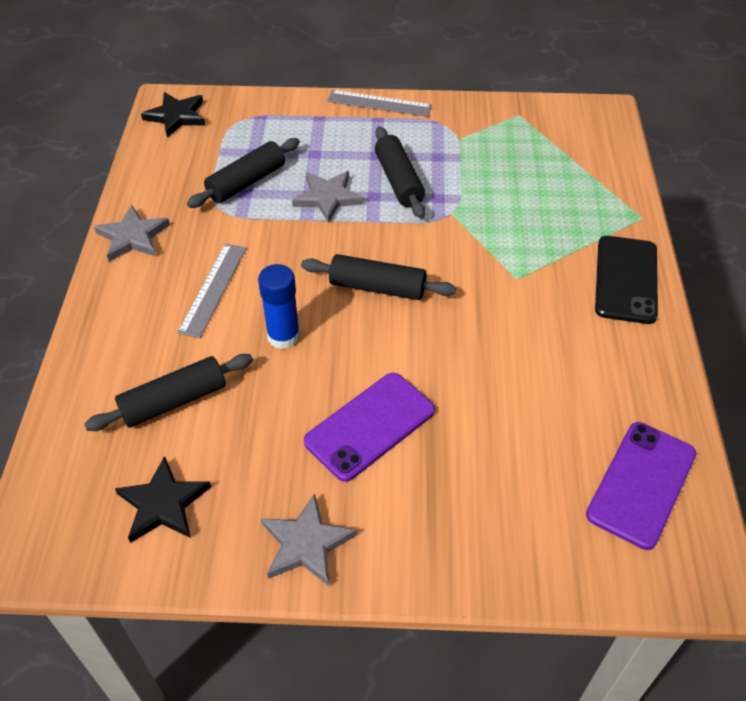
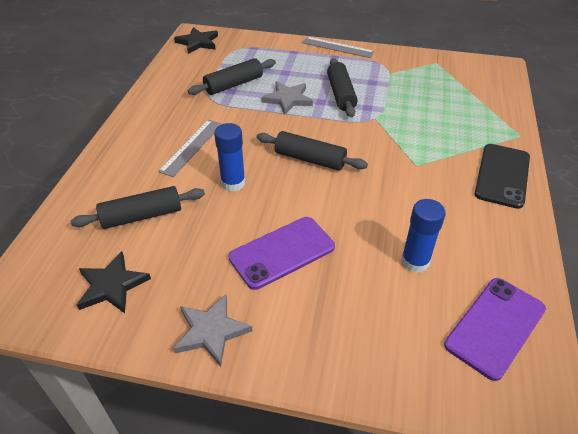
camera: 10 degrees right, 5 degrees down
(133, 237) = (146, 109): grey star -> none
(536, 414) = (415, 261): none -> blue glue stick

